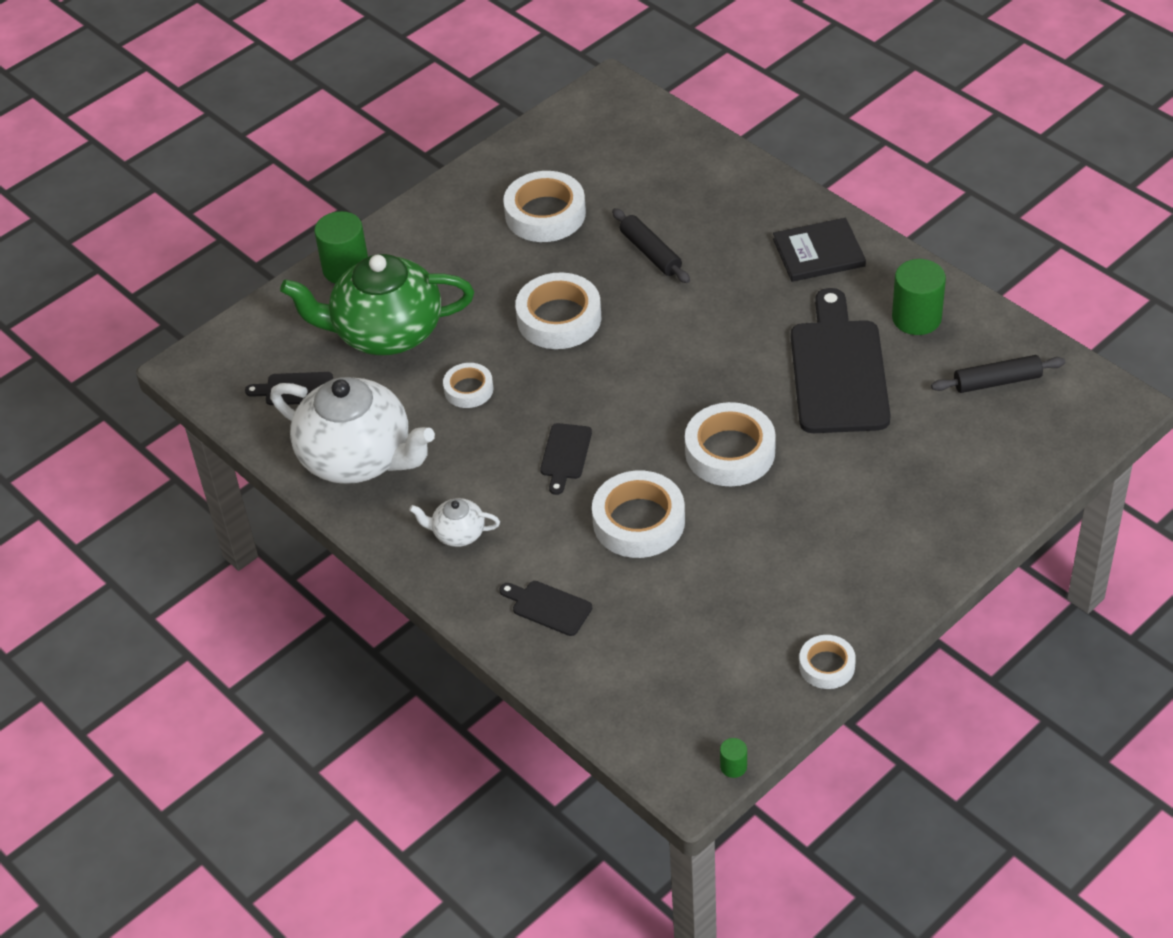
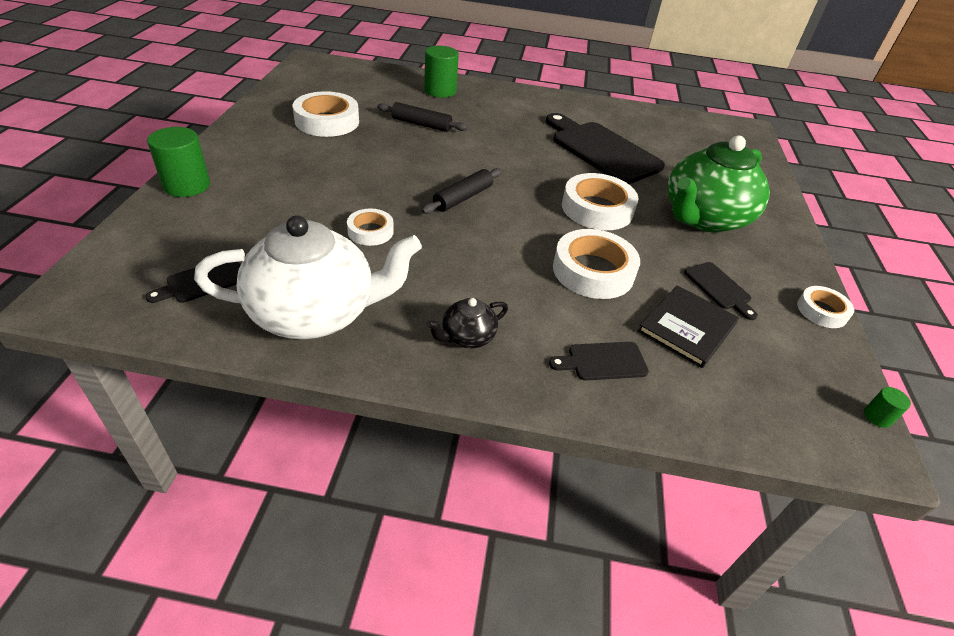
camera: 45 degrees left, 5 degrees down
(385, 332) = (261, 216): green teapot -> green teapot (703, 218)
(457, 533) = (467, 337): white teapot -> black teapot
(559, 318) = (396, 171): white tape -> none
(565, 455) = (492, 248): black cutting board -> black cutting board (719, 288)
(818, 253) = (520, 103): black book -> black book (687, 328)
(916, 318) = (608, 118): green cylinder -> green cylinder (440, 91)
(997, 381) = (684, 133): black rolling pin -> black rolling pin (463, 198)

